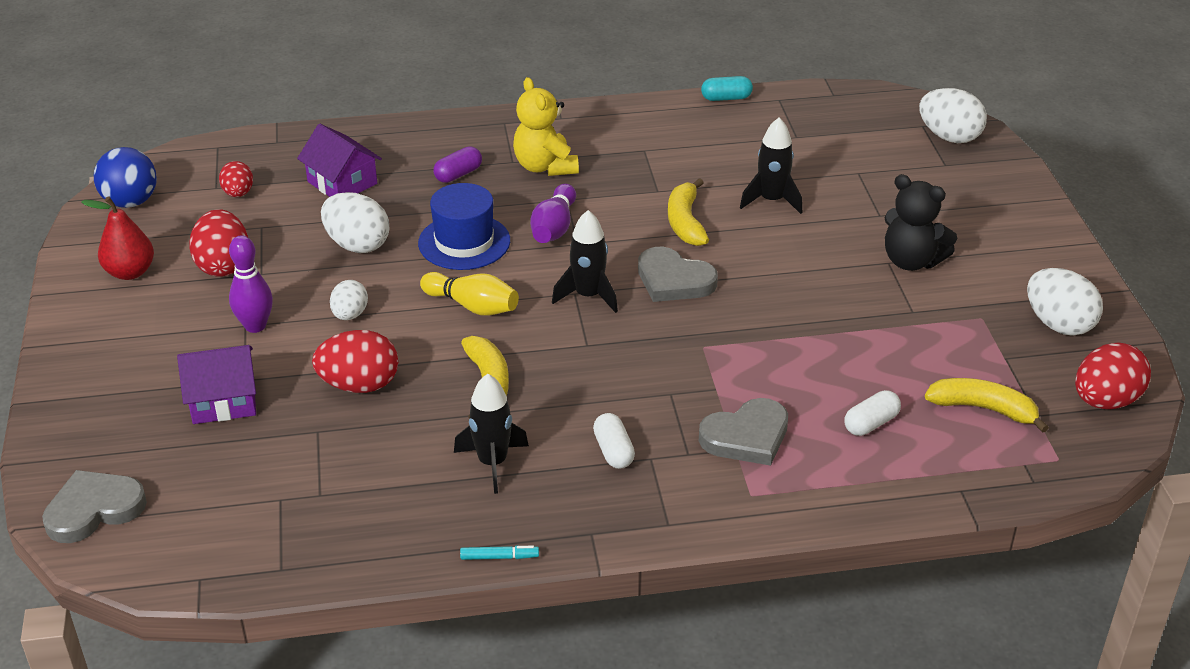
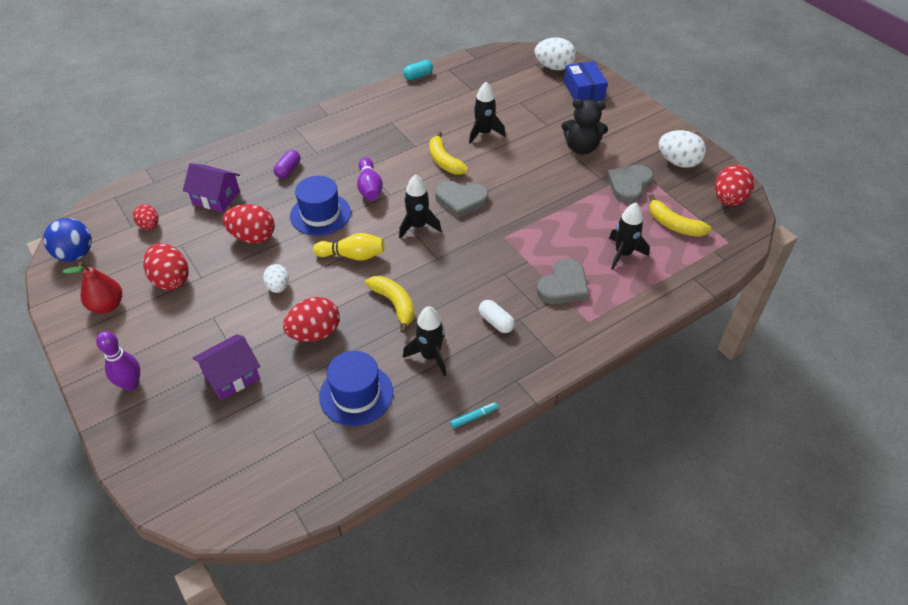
camera: 25 degrees left, 10 degrees up
(94, 509) = (189, 488): grey heart -> grey heart (629, 185)
(255, 326) = (220, 315): purple bowling pin -> purple bowling pin (131, 384)
(357, 245) = (253, 237): white egg -> red egg
(363, 475) = (356, 394): none -> blue hat
(545, 167) = (339, 149): yellow teddy bear -> none
(871, 423) = (623, 254): white capsule -> black rocket
(974, 182) = (583, 91): none -> blue box
(983, 409) = (673, 225): yellow banana -> yellow banana turned 135 degrees counterclockwise

